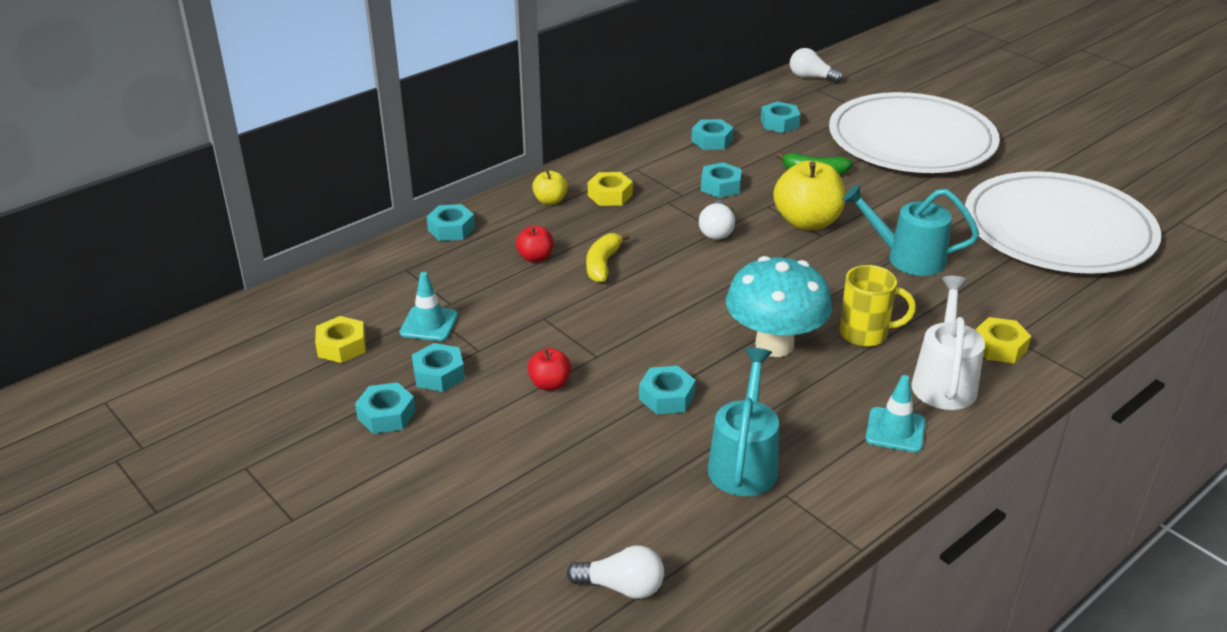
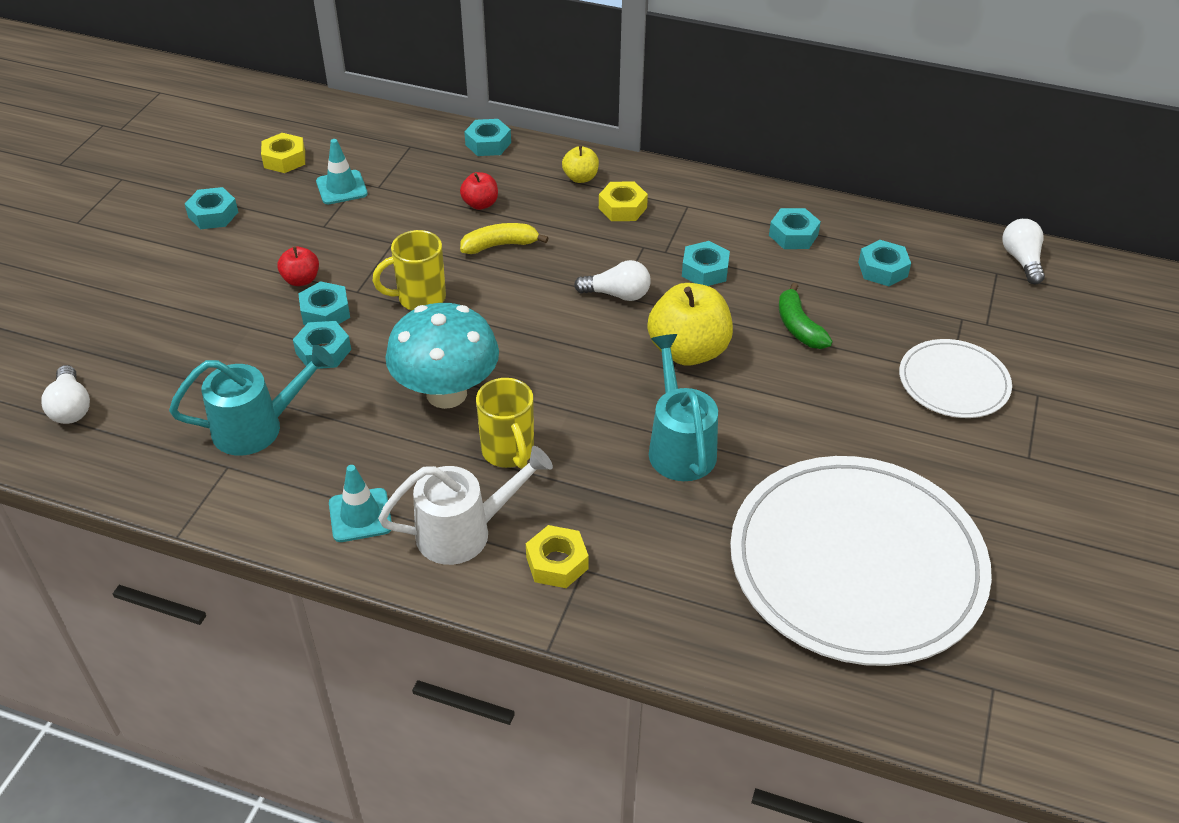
camera: 60 degrees right, 10 degrees up
(439, 374) = (278, 219): turquoise nut -> turquoise nut (325, 312)
(637, 324) = (420, 298): none -> yellow mug
(716, 230) = (617, 294): white light bulb -> white light bulb turned 150 degrees counterclockwise
(911, 140) = (953, 382): white plate -> white plate, size x0.49

